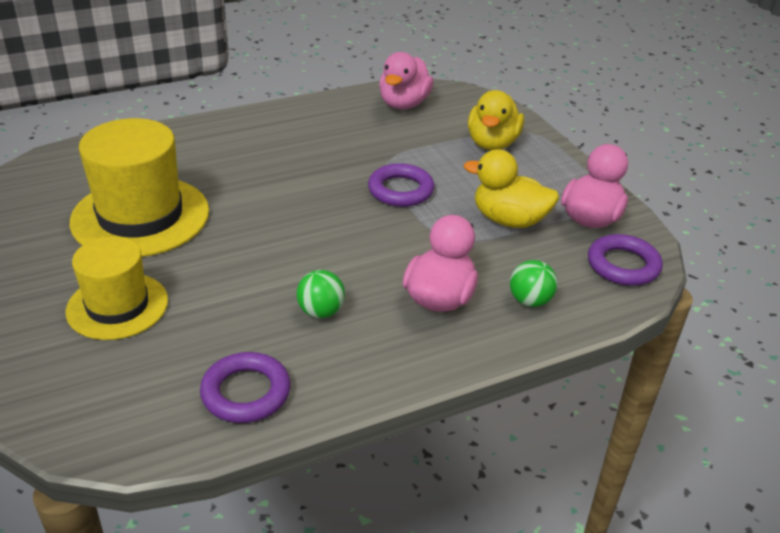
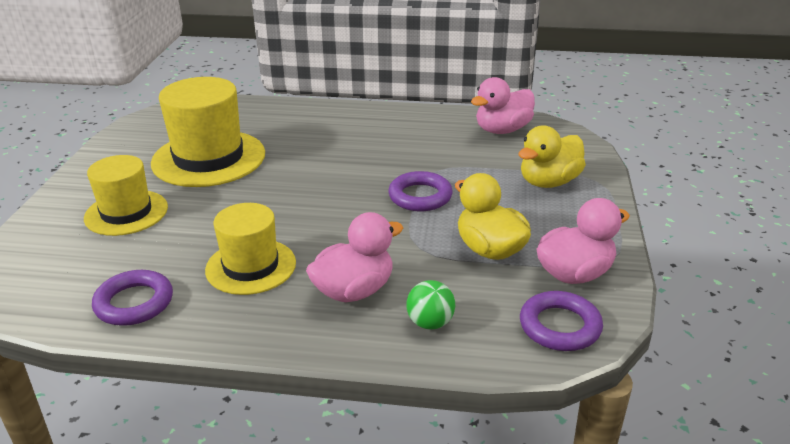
camera: 35 degrees right, 5 degrees down
(321, 312) = (251, 266): green ball -> yellow hat

